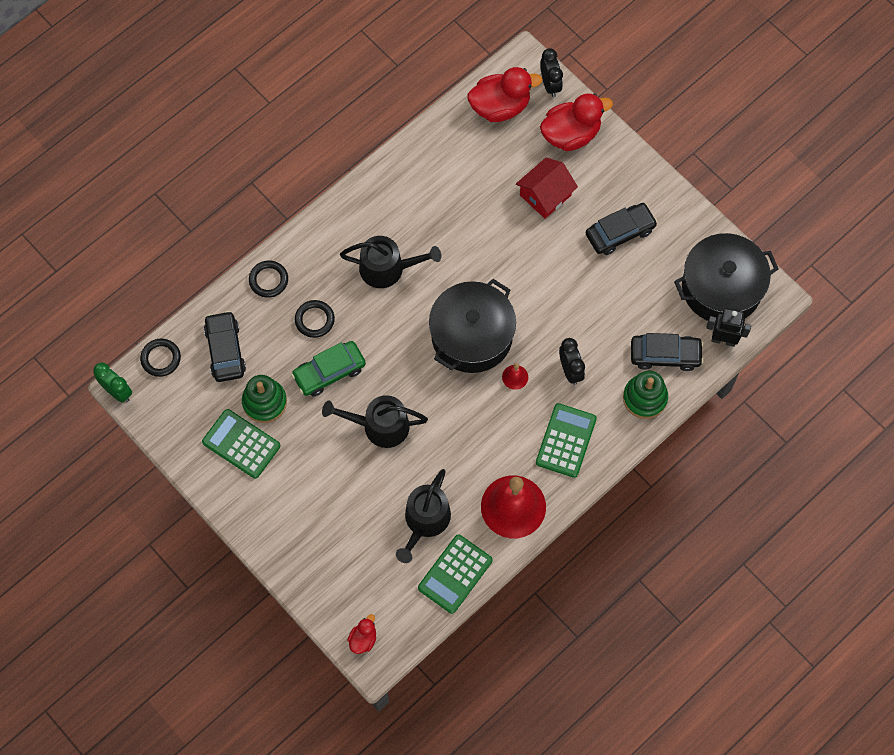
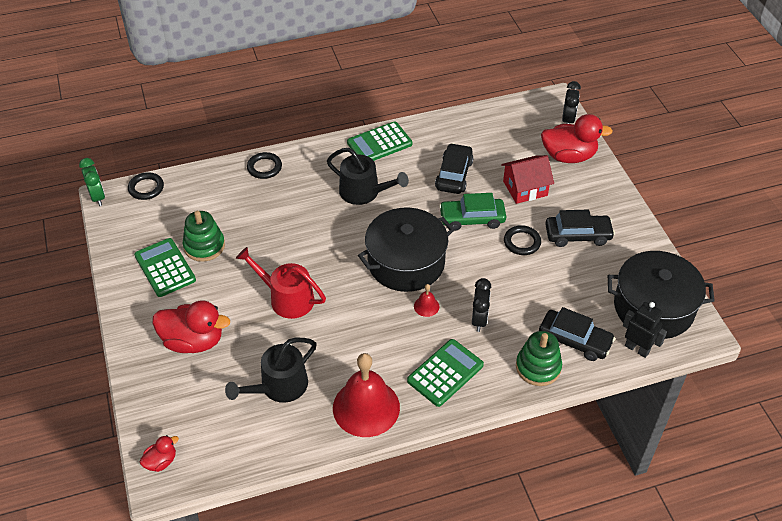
camera: 25 degrees right, 20 degrees down
(225, 350) = (199, 200): black car -> black car (454, 175)
(314, 320) = (282, 205): black ring -> black ring (522, 242)
(329, 372) = (270, 244): green car -> green car (472, 219)
(380, 426) = (287, 298): black watering can -> red watering can
(455, 574) = (279, 442): green calculator -> green calculator (379, 143)
(500, 106) = (519, 121): red duck -> red duck (193, 341)

